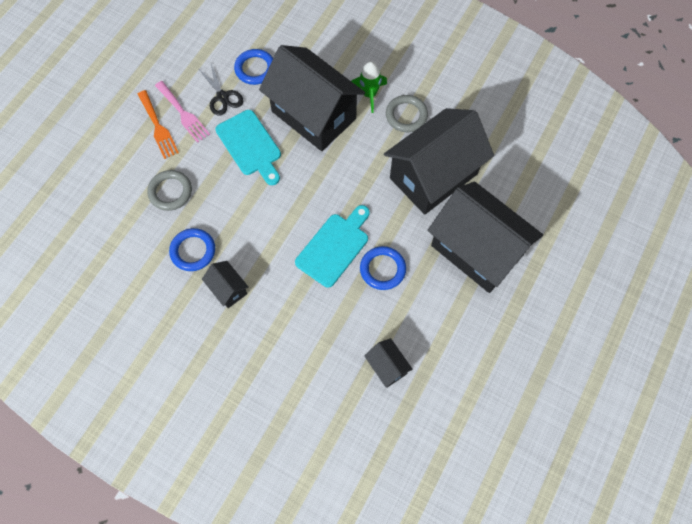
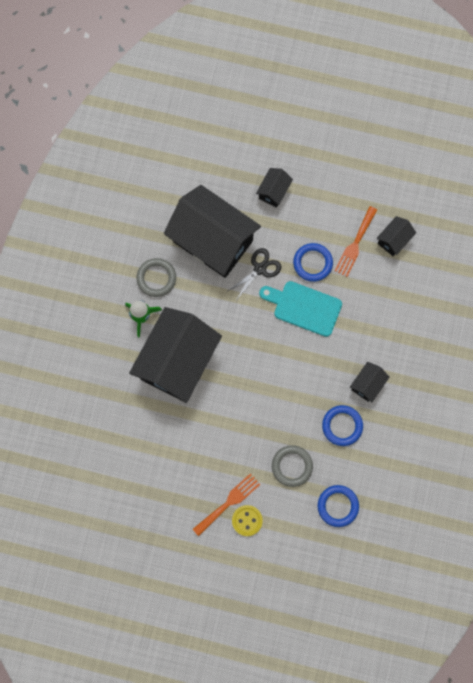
camera: 105 degrees left, 10 degrees up
(134, 138) = (247, 520): none -> yellow button
(183, 114) = (208, 483): pink fork -> none
(222, 97) = (179, 453): black scissors -> black scissors (260, 269)
(250, 145) = (225, 409): turquoise cutting board -> none
(255, 69) = (140, 432): blue ring -> blue ring (337, 506)
(392, 321) = (355, 244): none -> orange fork
(477, 250) = (273, 191): black house -> black house, size x0.42

